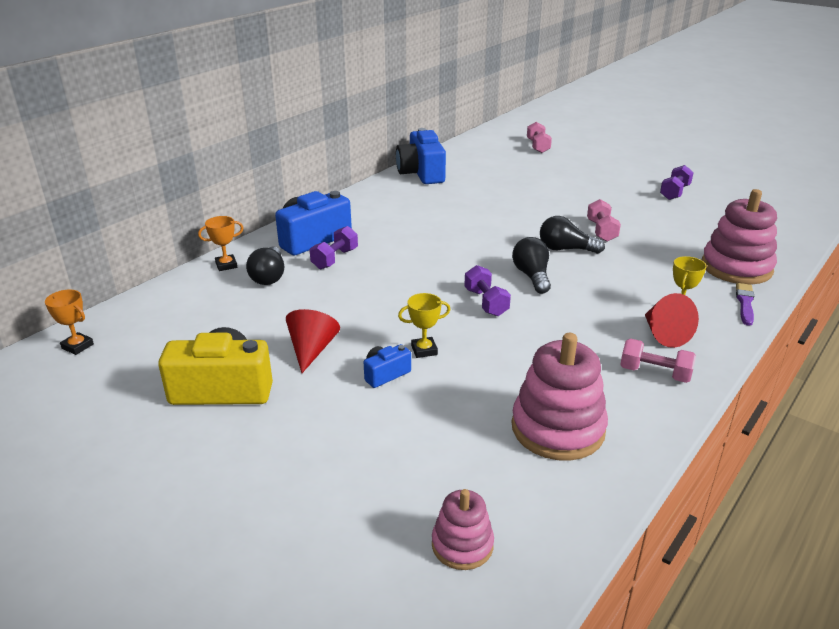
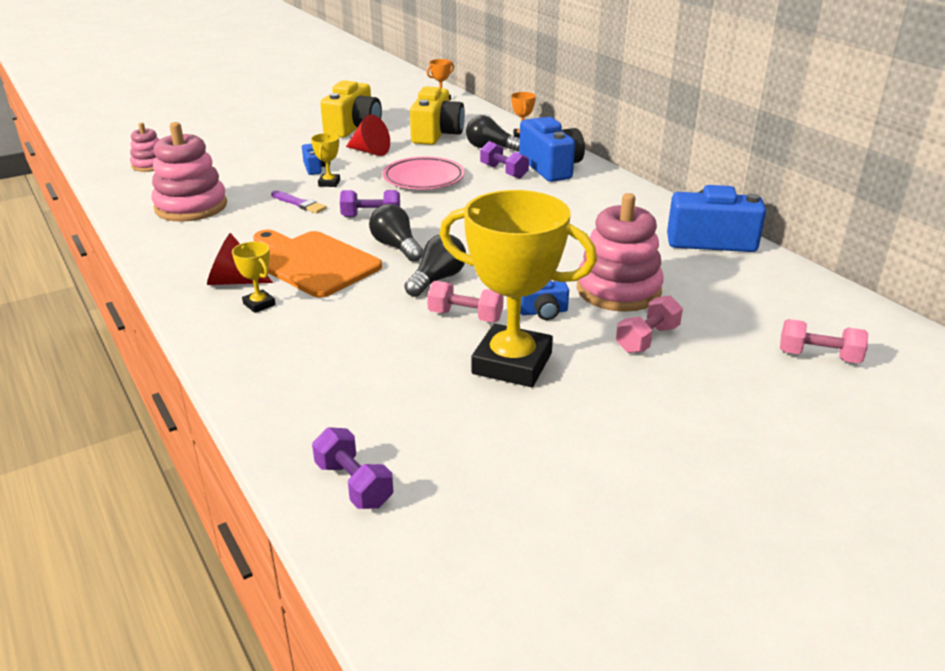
camera: 110 degrees right, 0 degrees up
(232, 318) = (436, 134): none -> yellow camera
(376, 296) = (423, 178): none -> pink plate
(532, 276) = (396, 247): black light bulb -> black light bulb turned 135 degrees counterclockwise
(569, 209) = (543, 312): none -> blue camera
(595, 306) = (312, 262): none -> orange cutting board
(634, 210) = (512, 363): none -> yellow trophy
(654, 373) = (194, 258): pink dumbbell -> pink dumbbell (647, 339)
(674, 192) = (556, 430): purple dumbbell -> purple dumbbell (354, 484)
(736, 267) = (295, 380): pink stacking toy -> pink stacking toy (618, 290)
(745, 303) = (225, 350): purple brush -> purple brush (299, 203)

